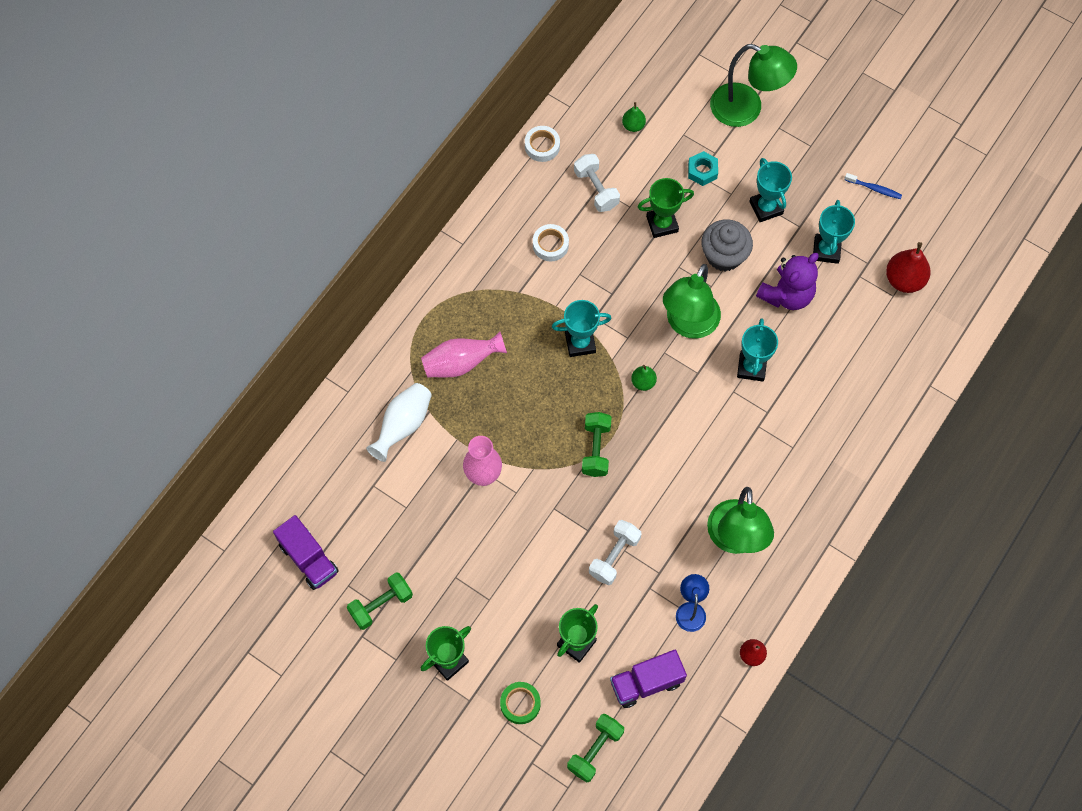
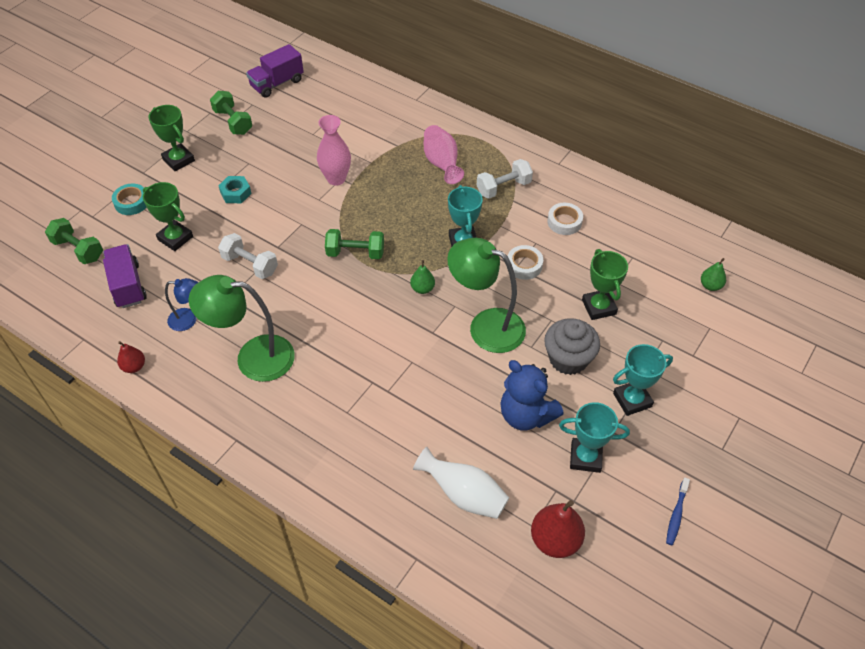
camera: 90 degrees right, 15 degrees down
(403, 425) = (385, 130): white vase -> white vase (464, 494)
(520, 704) = (131, 202): green tape -> turquoise tape
(542, 146) = (671, 216): white tape -> white tape (524, 265)
(596, 189) = (630, 256): white dumbbell -> white dumbbell (503, 188)
(702, 171) = (668, 343): turquoise nut -> turquoise nut (235, 193)
(746, 109) = (755, 386): green lamp -> none
(751, 367) = (439, 378): turquoise trophy -> none
(786, 295) = (526, 415): purple teddy bear -> blue teddy bear

